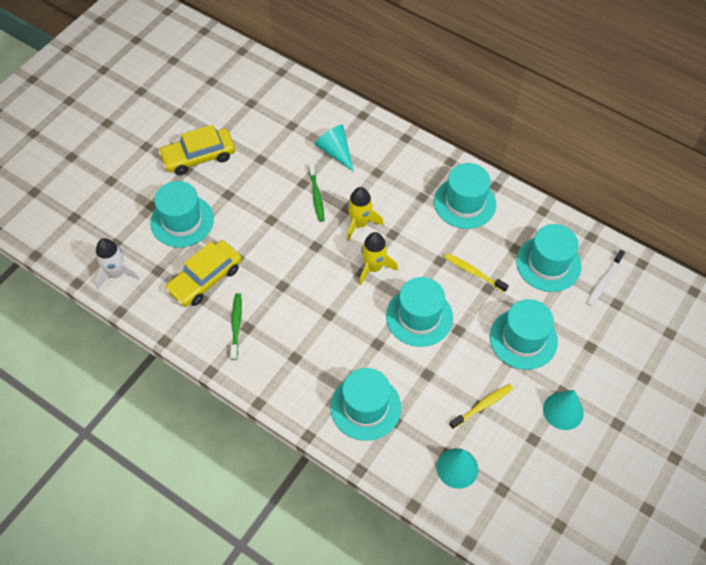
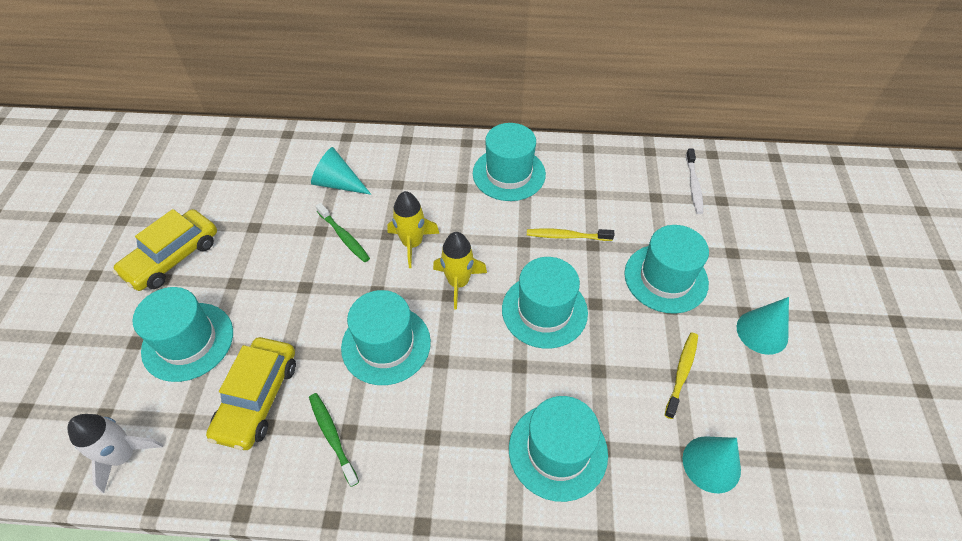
camera: 30 degrees left, 5 degrees down
(548, 264) = (631, 193): turquoise hat -> turquoise hat (386, 344)

